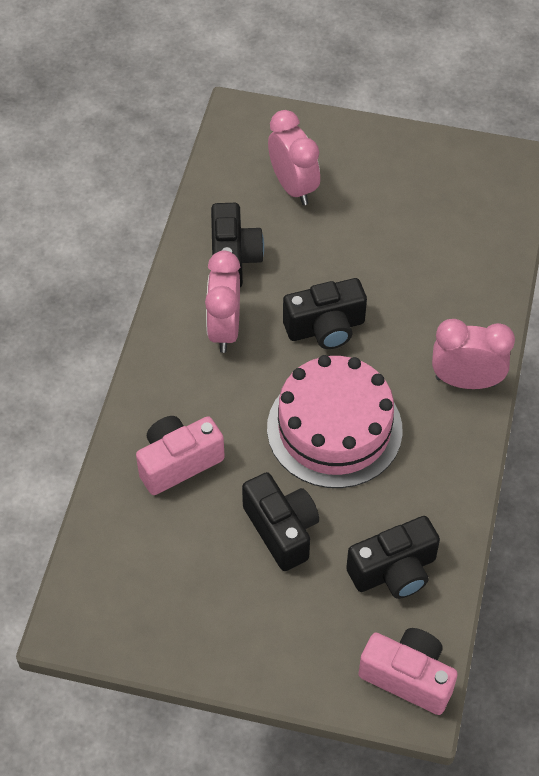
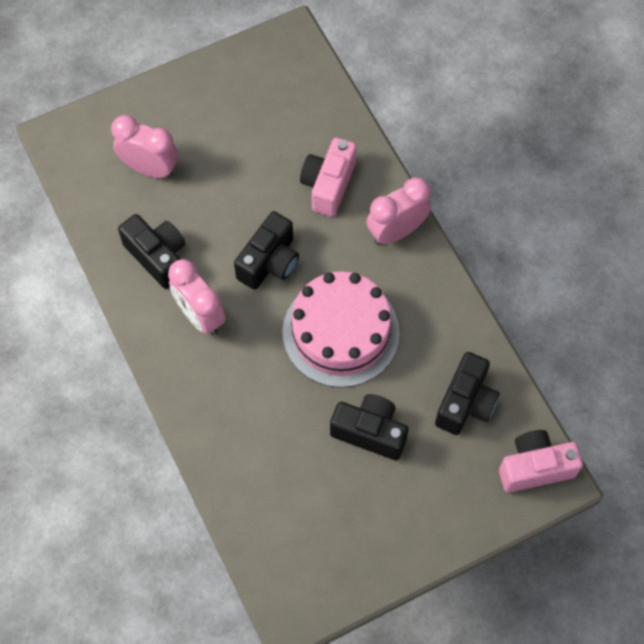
camera: 40 degrees left, 10 degrees up
(178, 462) = (258, 439): pink camera -> pink camera (328, 185)

